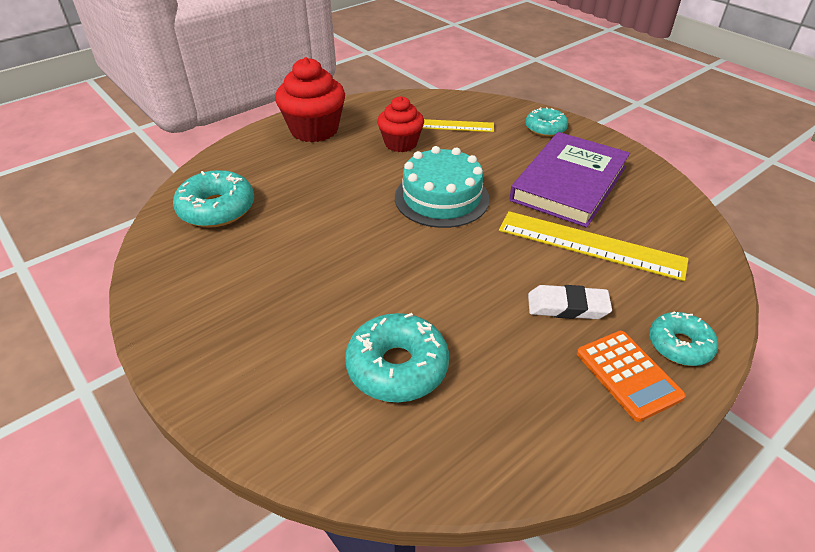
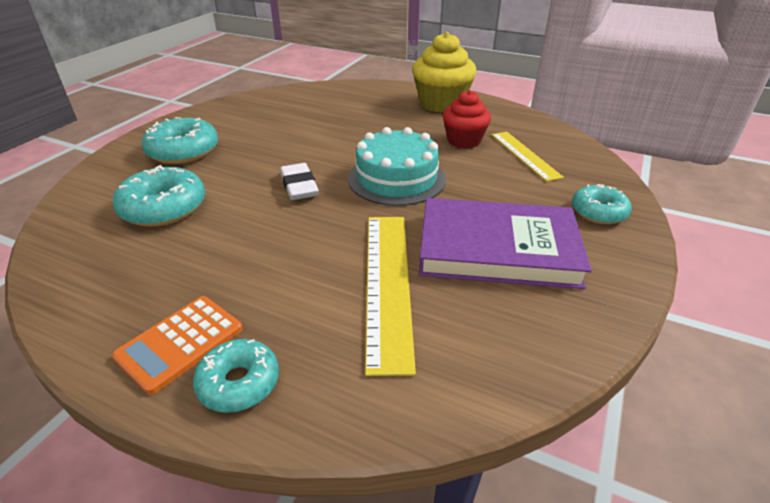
camera: 65 degrees right, 5 degrees down
(217, 209) = (307, 101): turquoise donut -> turquoise donut (183, 151)
(314, 130) = (441, 104): red cupcake -> yellow cupcake
(567, 306) = (271, 283): white eraser -> white eraser (299, 186)

